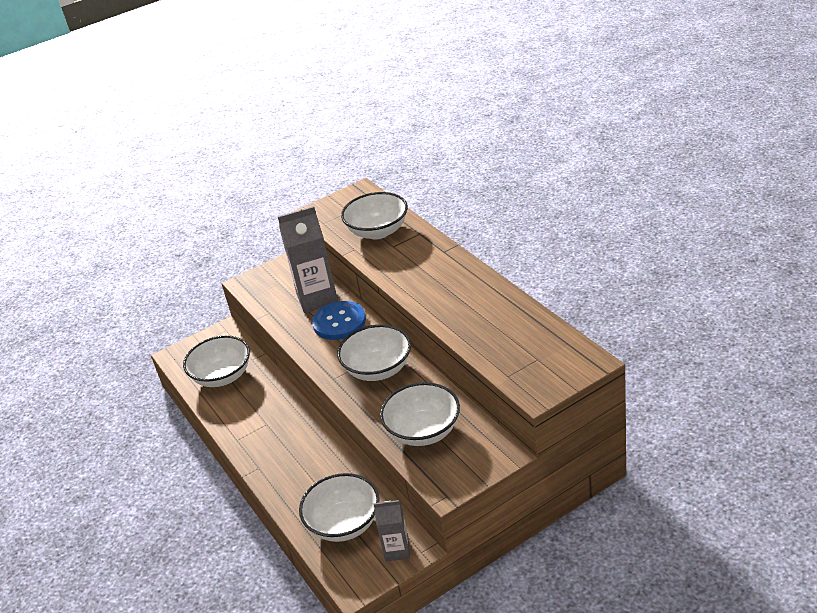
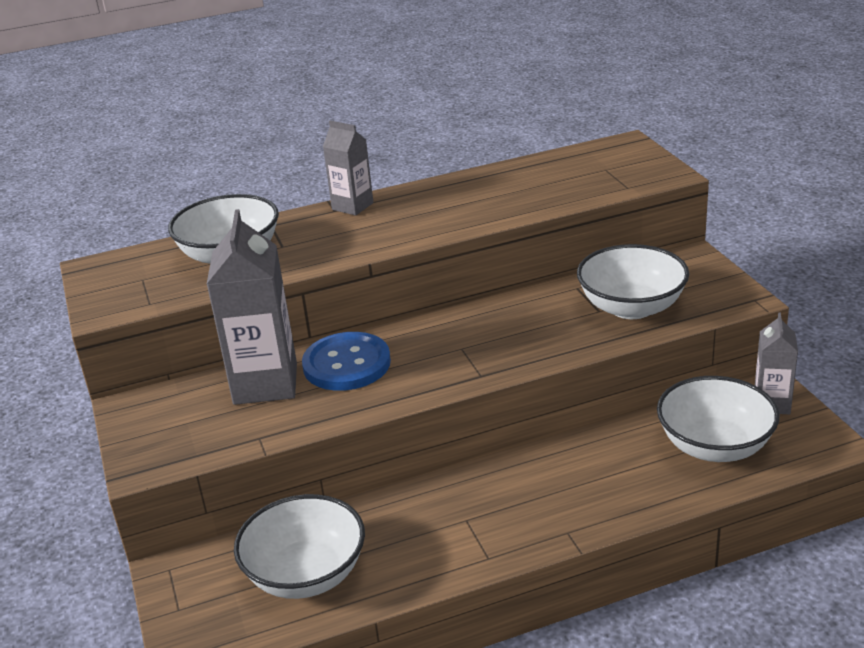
camera: 80 degrees left, 5 degrees down
(378, 369) = (484, 335): white bowl -> none
(450, 257) = (352, 206): none -> grey carton

